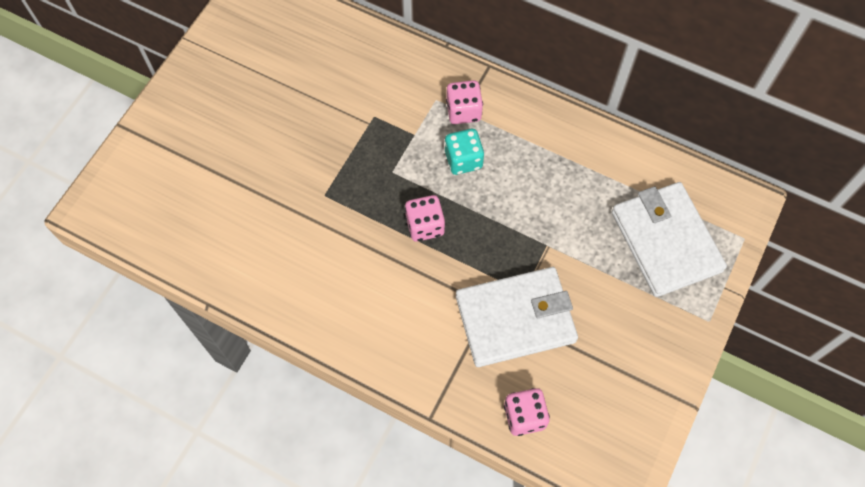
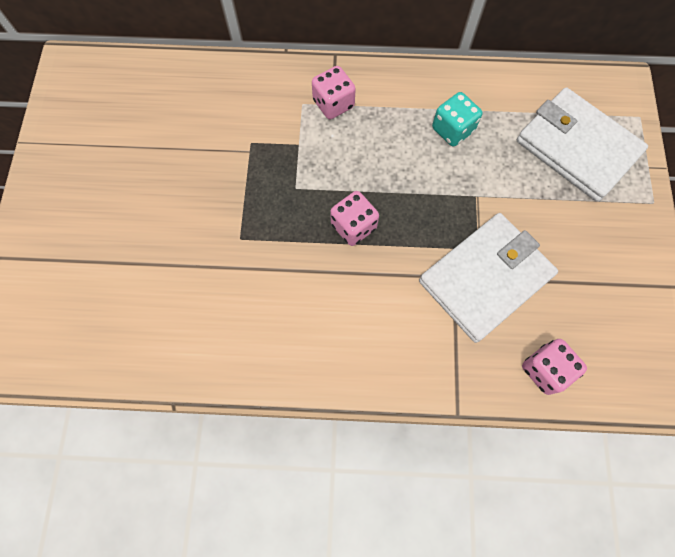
camera: 25 degrees left, 5 degrees up
(463, 160) = (357, 149): turquoise dice -> turquoise dice (452, 130)

